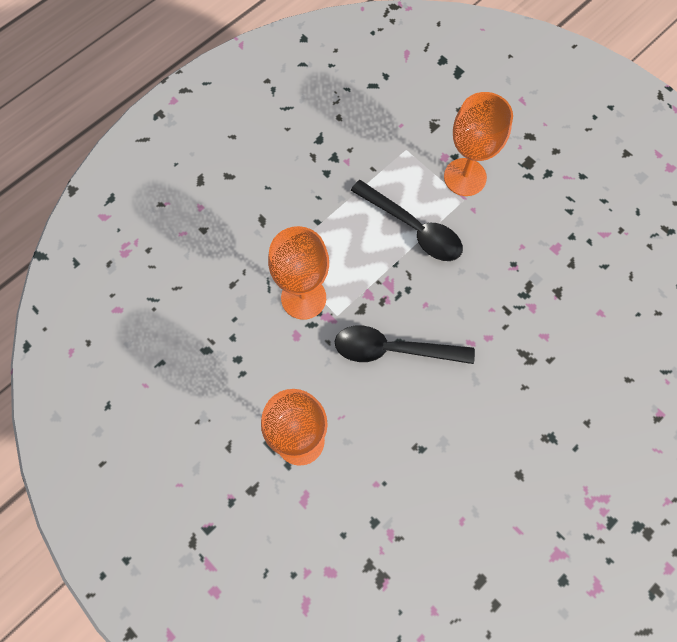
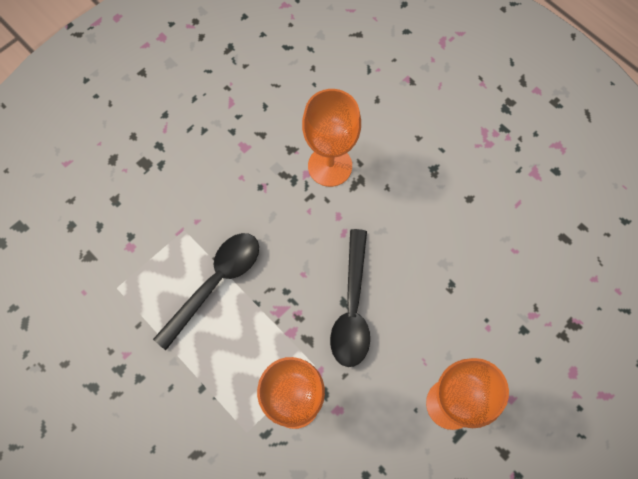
camera: 90 degrees left, 0 degrees up
(465, 177) = (157, 227): orange goblet -> orange goblet (330, 166)

